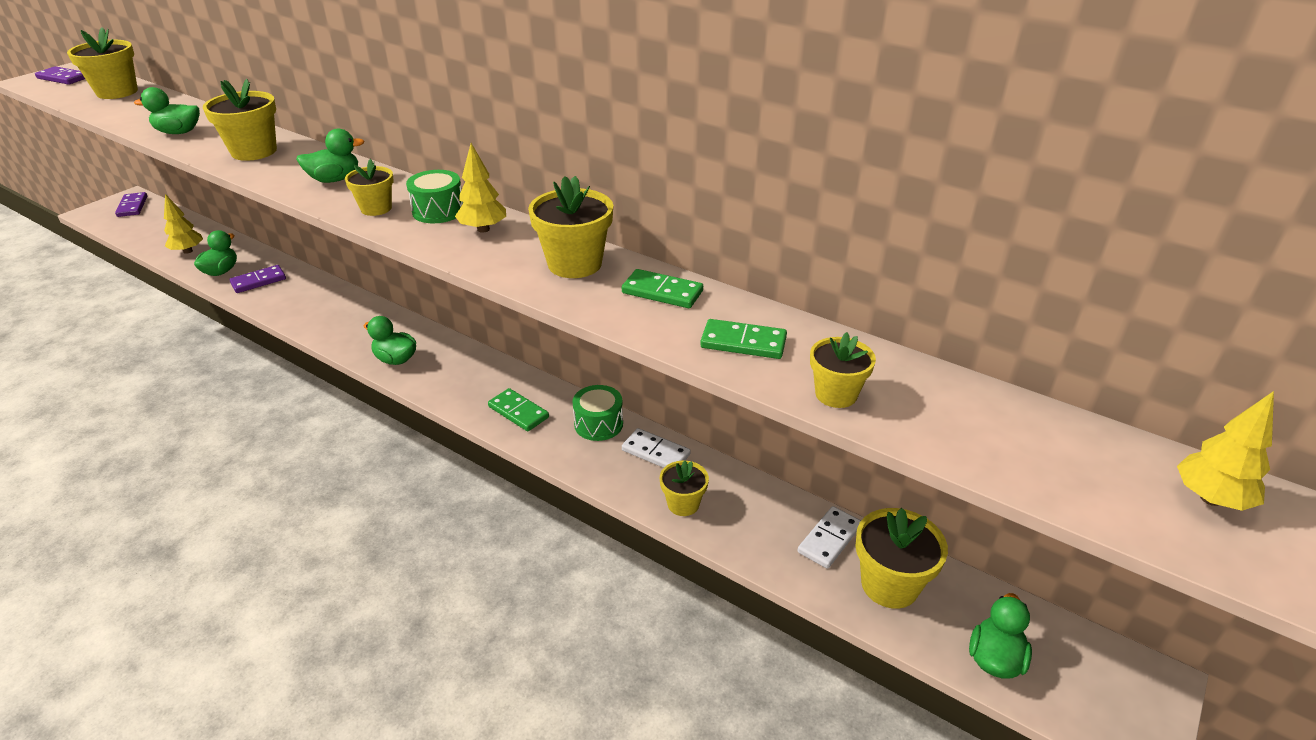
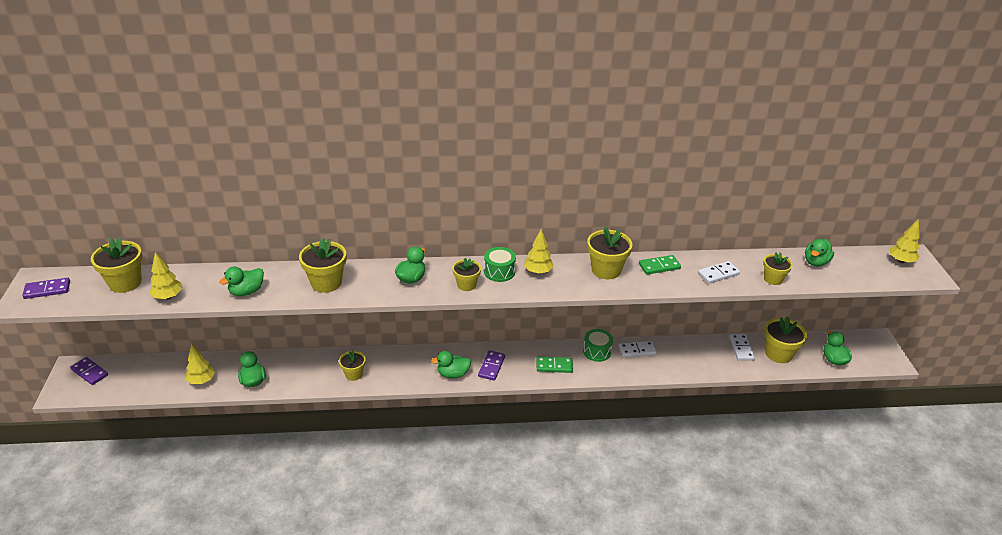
camera: 40 degrees left, 0 degrees up
(119, 113) = (168, 296): none -> yellow tree
(258, 281) = (291, 374): purple domino -> purple domino (491, 366)
(683, 504) = (676, 366): yellow flower pot -> yellow flower pot (354, 374)
(743, 342) = (718, 274): green domino -> white domino
(976, 408) = (815, 262): none -> green duck

